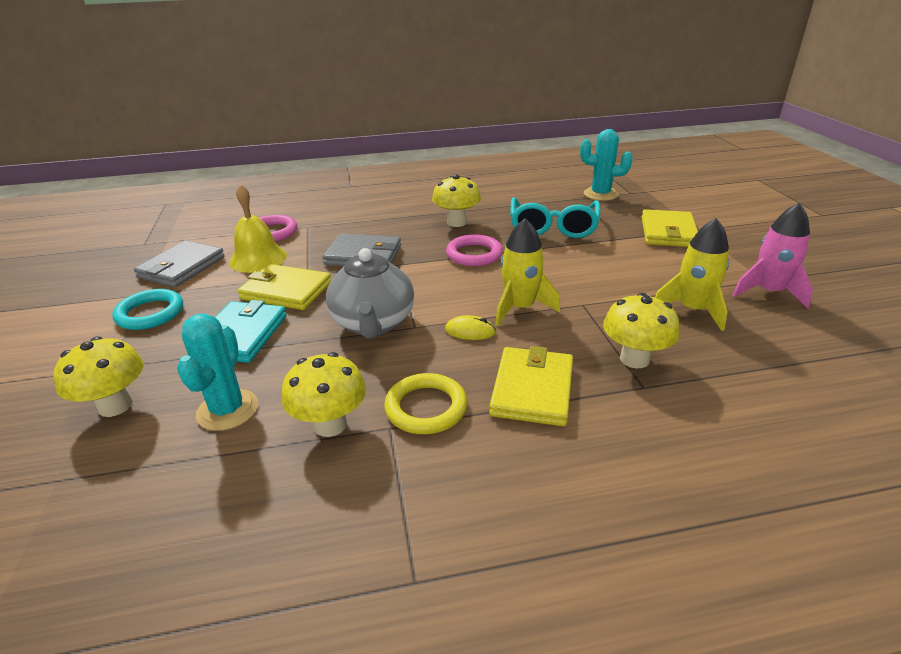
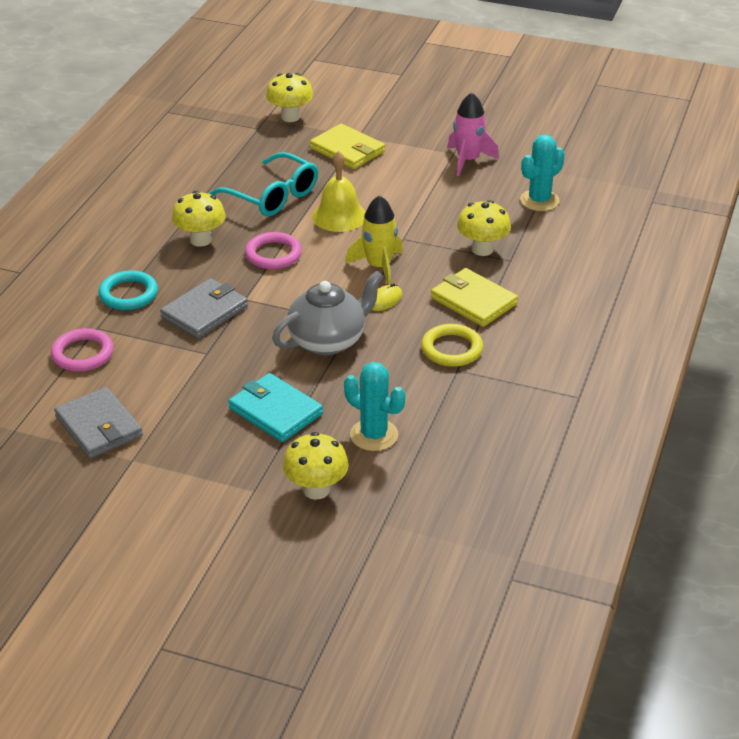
camera: 60 degrees left, 5 degrees up
(150, 313) = (180, 458): turquoise ring -> turquoise ring (128, 294)
(258, 258) = (137, 375): yellow bell -> yellow bell (339, 216)
(286, 291) = (224, 372): yellow wallet -> none
(330, 425) = (432, 393): yellow mushroom -> yellow mushroom (290, 117)
(373, 323) = (328, 340): grey teapot -> grey teapot turned 60 degrees counterclockwise
(600, 194) = (241, 143): turquoise cactus -> turquoise cactus (539, 200)
(692, 309) = (455, 200): yellow rocket -> none

